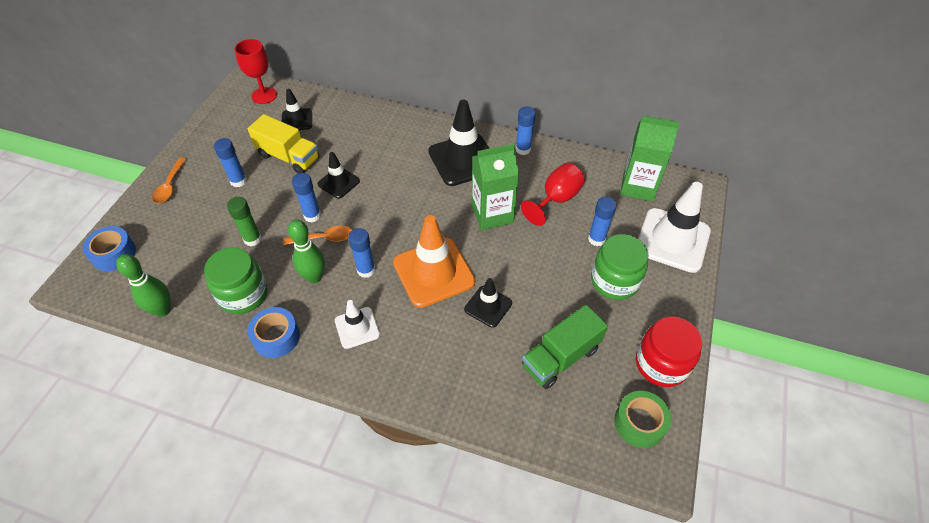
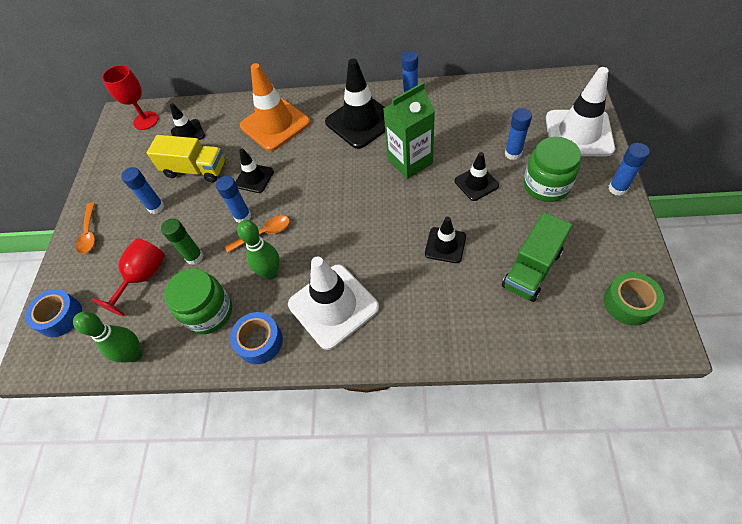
camera: 10 degrees left, 5 degrees up
(357, 327) = (333, 306): white traffic cone -> white traffic cone, size x1.84
(366, 270) = (317, 250): blue glue stick -> blue glue stick (617, 188)
(433, 272) = (381, 231): orange traffic cone -> orange traffic cone (275, 124)
(546, 256) = (476, 183): none -> black traffic cone
(556, 199) = (461, 130): red goblet -> red goblet (144, 277)
(638, 186) = (526, 97): green carton -> none
(661, 364) = (621, 244): red jar -> none

